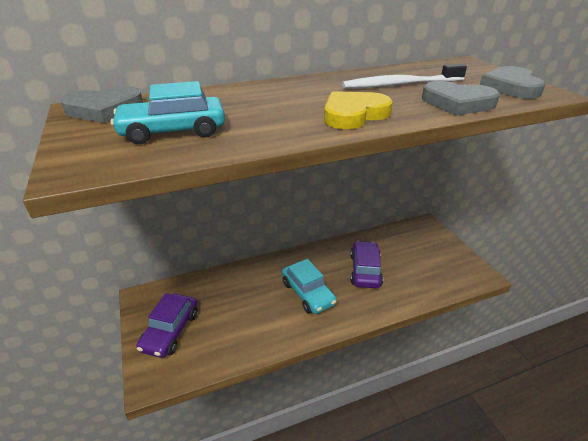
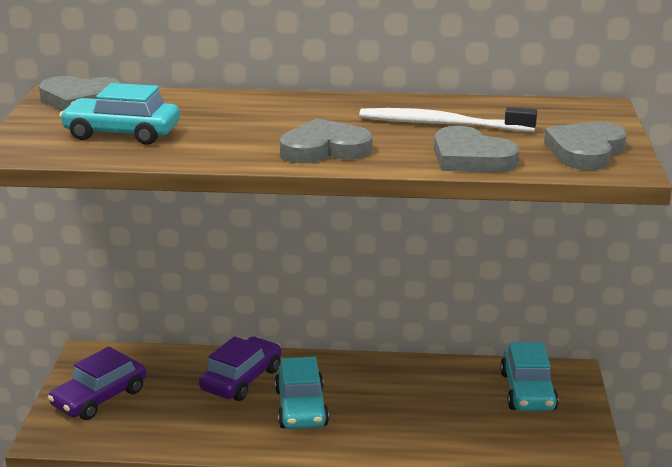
camera: 25 degrees right, 10 degrees down
(354, 115) = (325, 149): yellow heart -> grey heart
(365, 270) = (408, 404): purple car -> purple car (241, 379)
(416, 242) = (527, 391): none -> turquoise car

